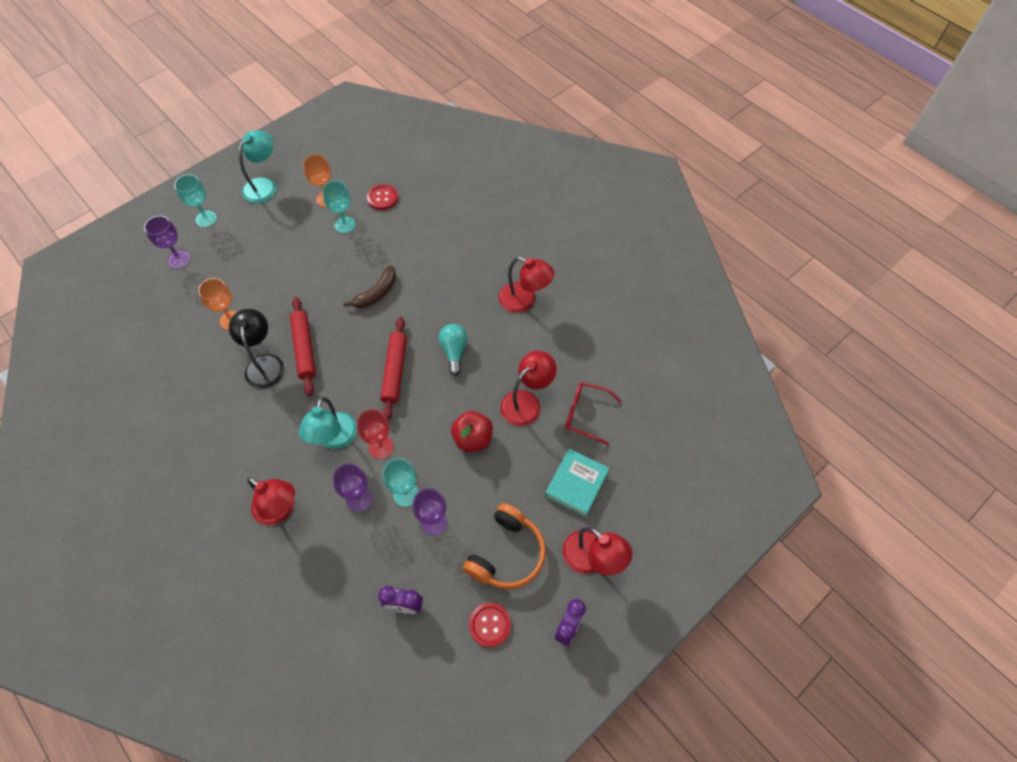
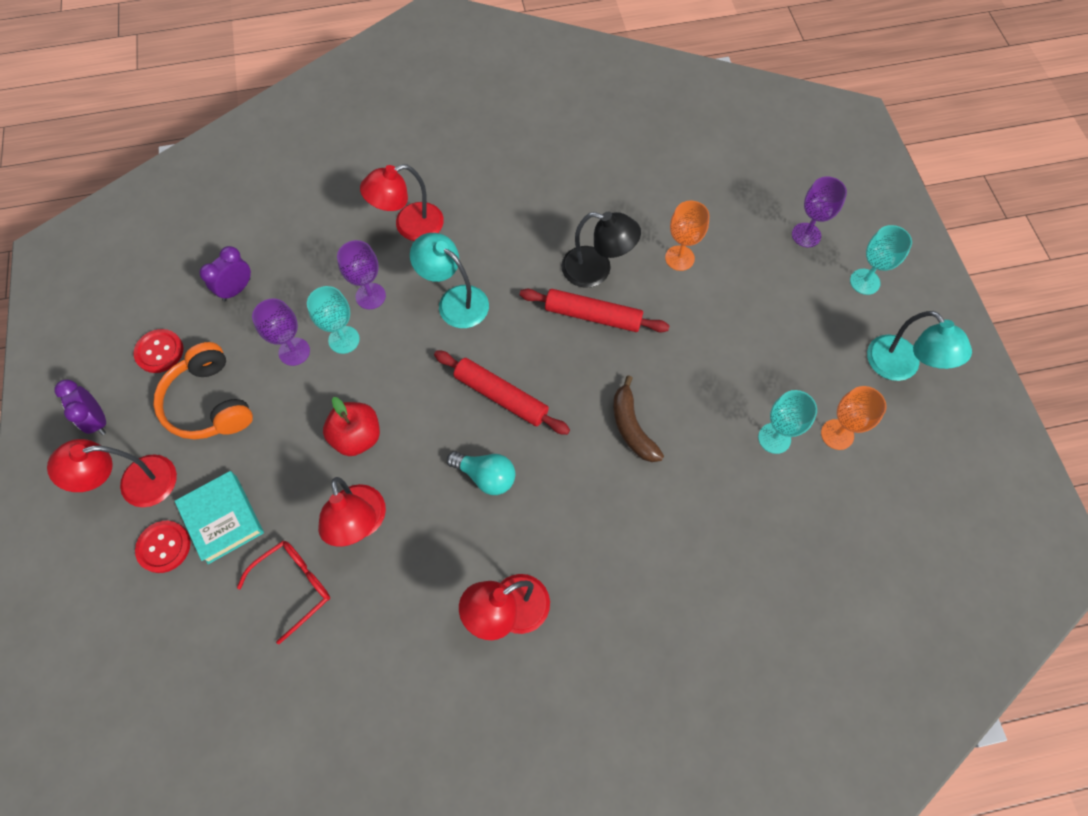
camera: 120 degrees right, 5 degrees up
(381, 447) = (414, 340): red goblet -> none
(382, 198) = (804, 510): red button -> red button (164, 547)

